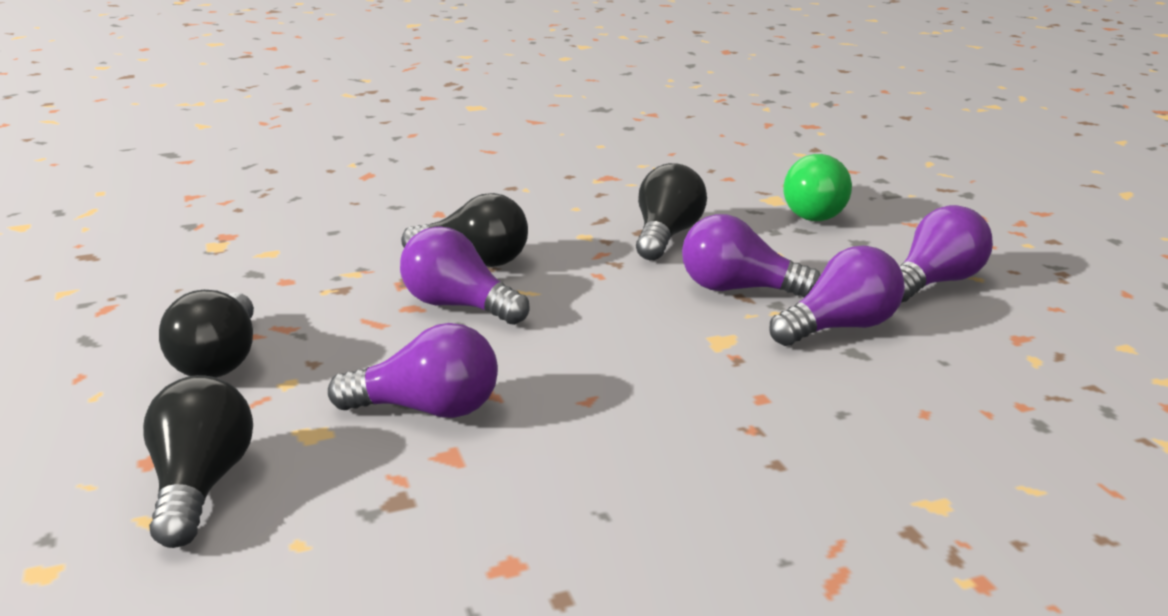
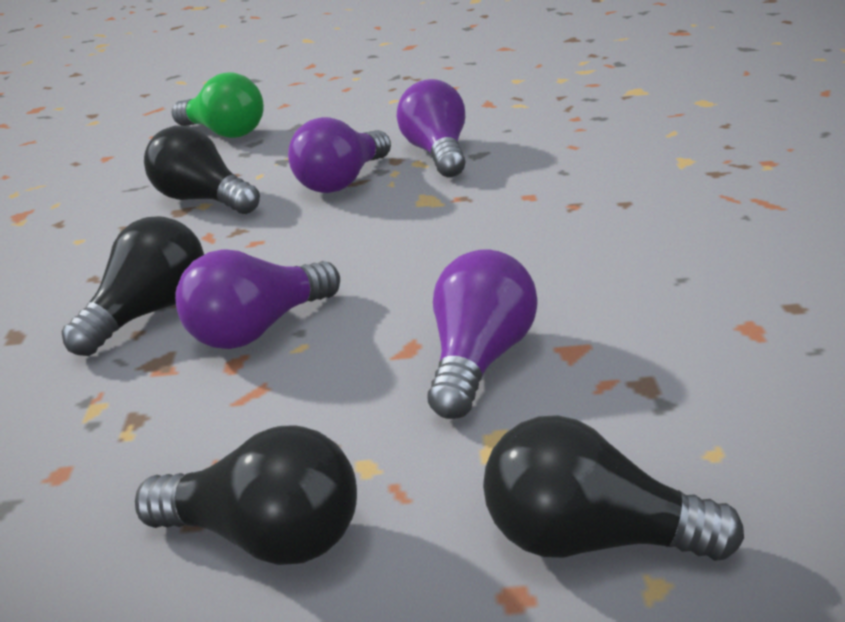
camera: 70 degrees left, 5 degrees up
(935, 282) = (390, 113): purple light bulb -> none

